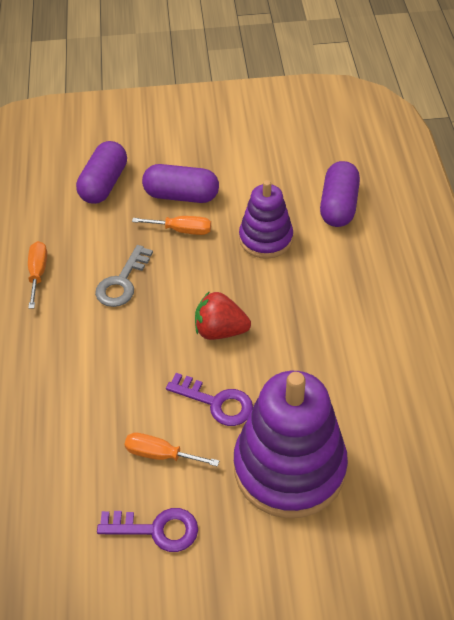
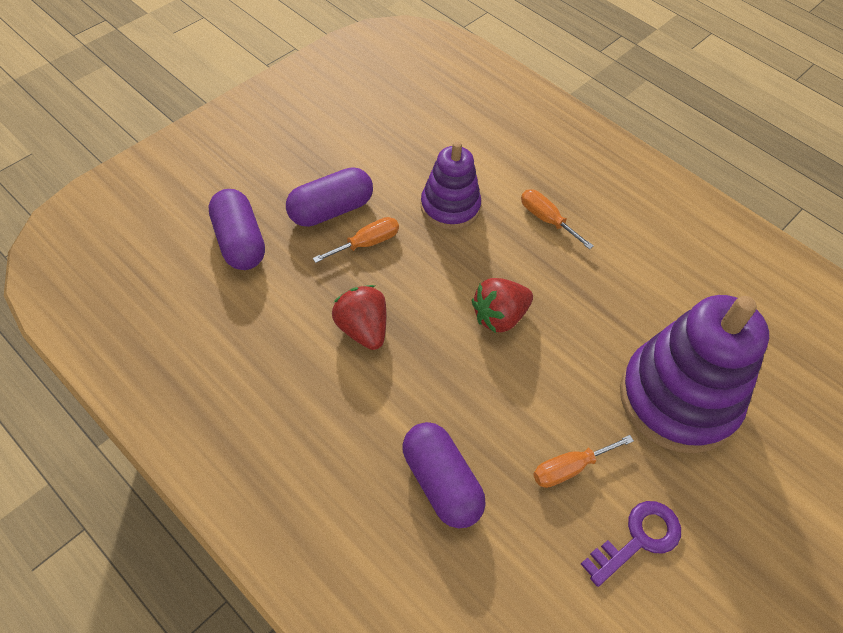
camera: 45 degrees left, 5 degrees up
(38, 273) = (266, 375): orange screwdriver -> orange screwdriver (546, 219)
(122, 282) = (362, 329): grey key -> red strawberry
(216, 402) = (564, 385): purple key -> none
(338, 206) = (479, 142): purple capsule -> purple capsule (441, 483)

